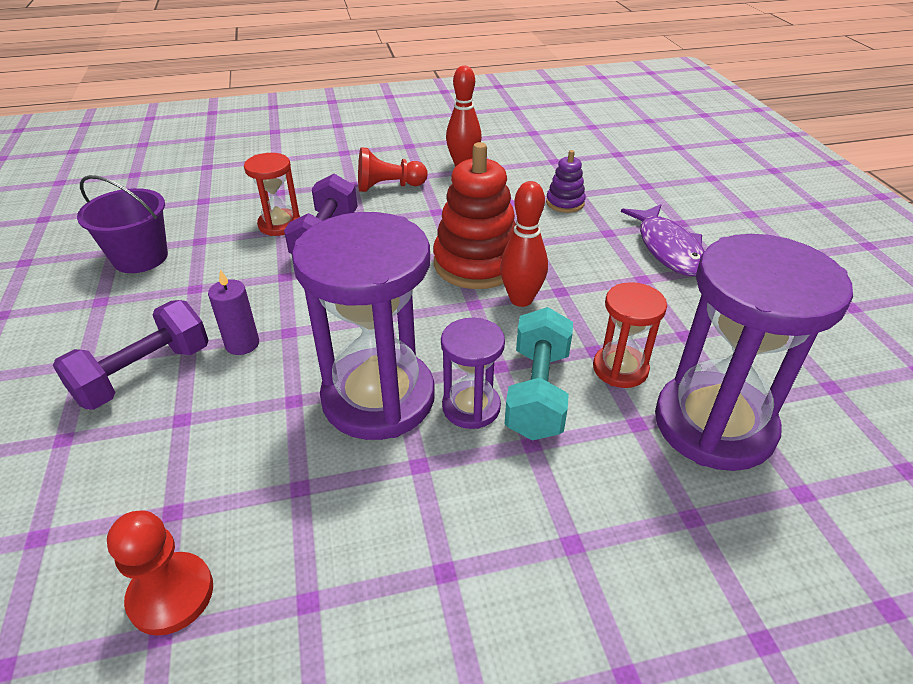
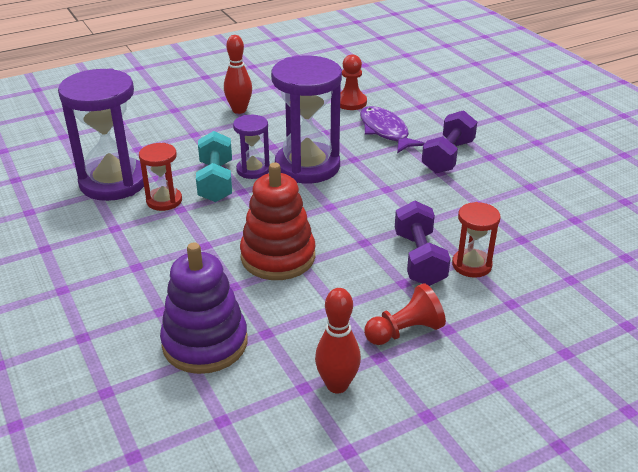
camera: 165 degrees right, 5 degrees down
(140, 258) = (546, 217): purple bucket -> none
(242, 344) = (408, 178): purple candle -> none
(521, 299) = (235, 233): red bowling pin -> red bowling pin (239, 110)
(565, 203) = (205, 343): purple stacking toy -> purple stacking toy, size x2.00
(668, 248) = (106, 301): purple fish -> purple fish (385, 131)

